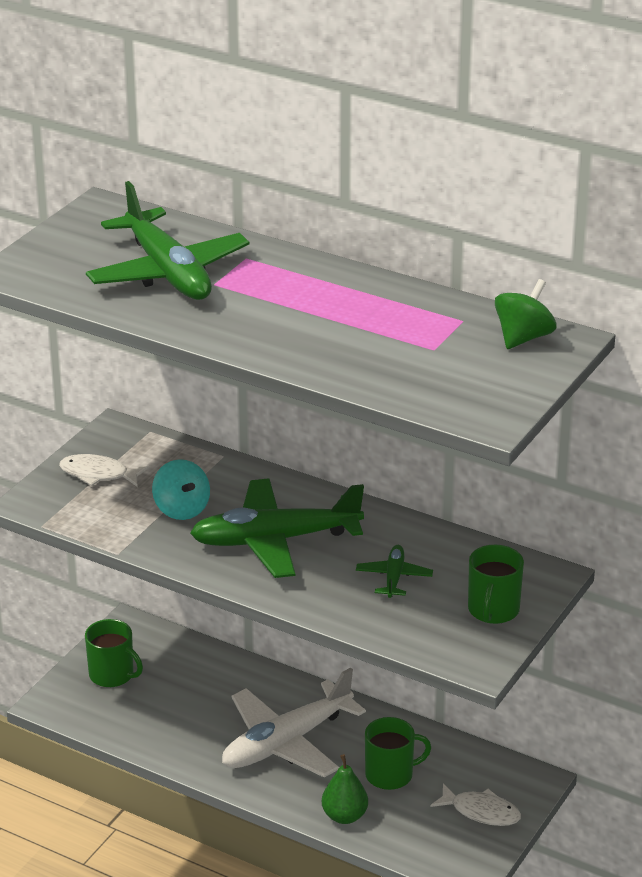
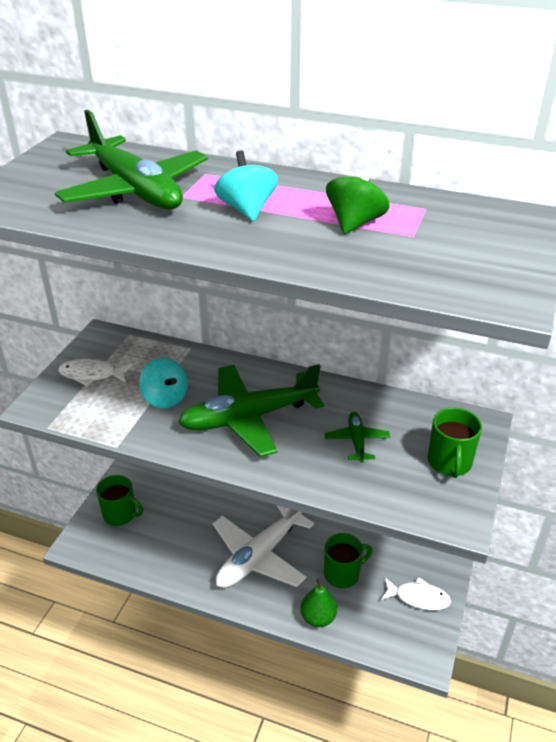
camera: 10 degrees left, 5 degrees up
(277, 305) = (247, 209): none -> turquoise spinning top
(523, 338) = (490, 218): green spinning top -> green spinning top (355, 223)

